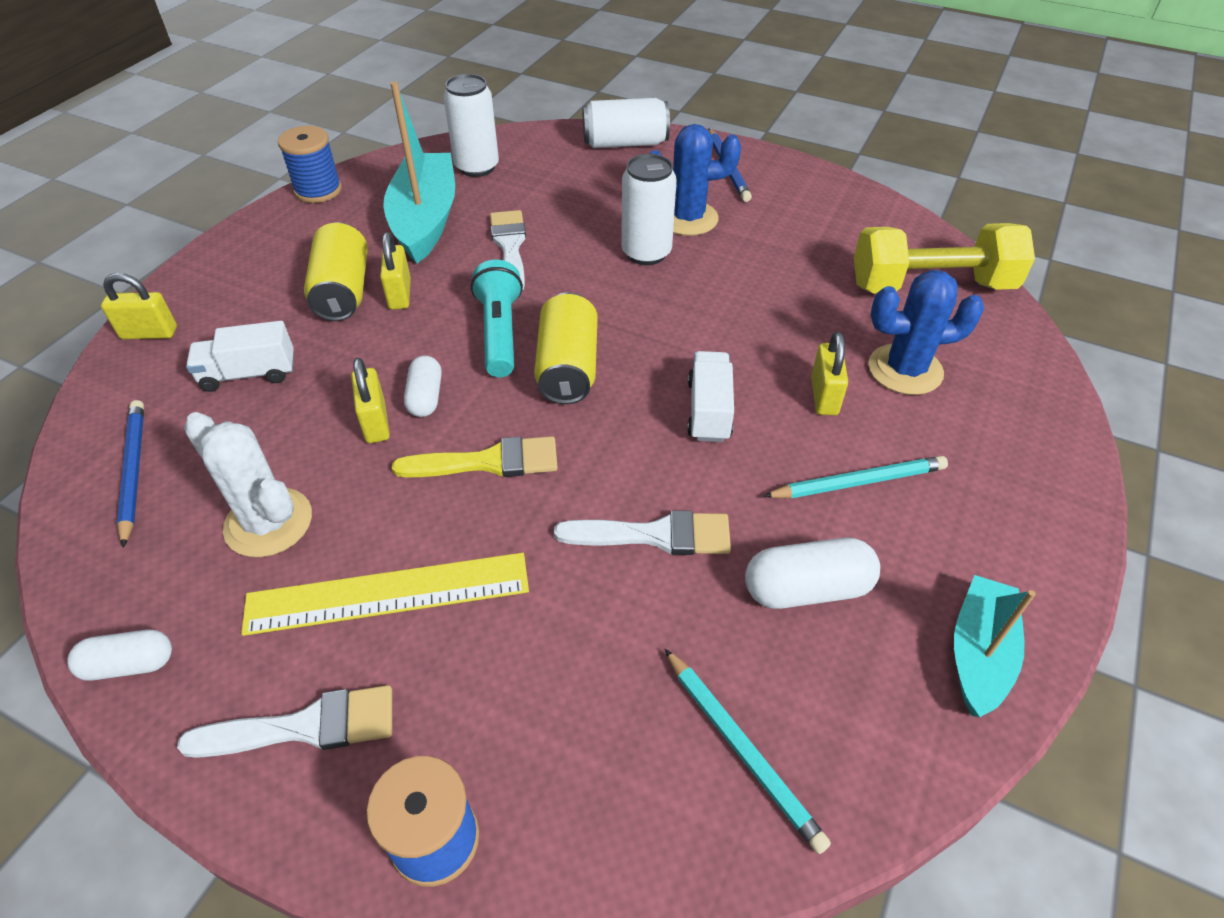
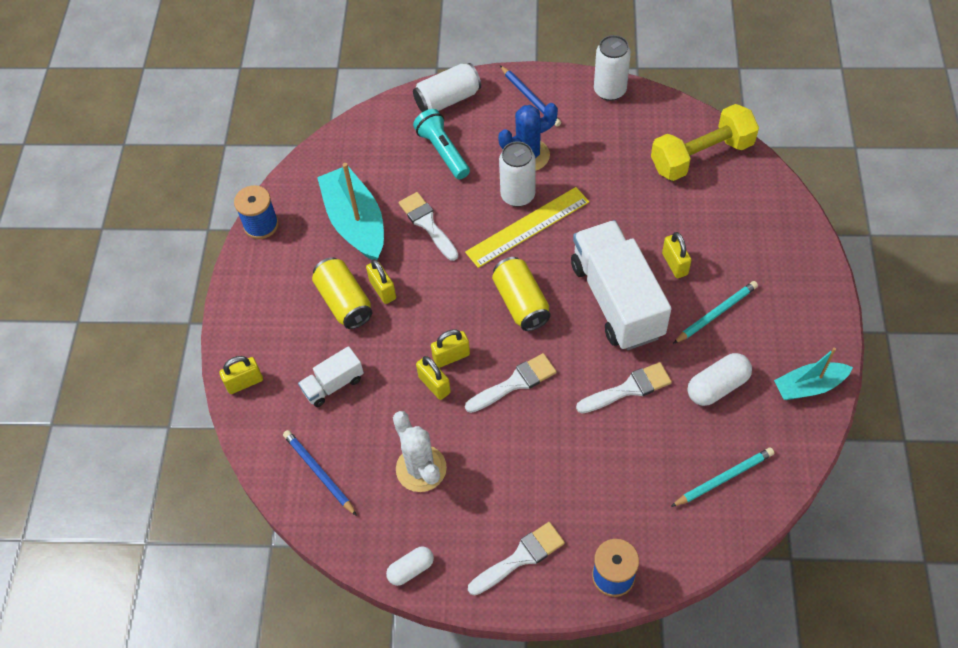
camera: 20 degrees left, 10 degrees up
(268, 522) = (421, 468): white cactus -> white cactus turned 45 degrees clockwise
(388, 593) = (513, 478): yellow ruler -> yellow ruler (527, 227)
(425, 397) = (451, 357): white capsule -> yellow padlock
(477, 167) = (358, 161): white can -> white can (609, 91)
(488, 462) = (515, 383): yellow brush -> white brush
(500, 333) = (465, 294): turquoise flashlight -> turquoise flashlight (443, 151)
(709, 411) = (616, 300): white truck -> white truck, size x2.12
(741, 749) = (723, 478): turquoise pencil -> turquoise pencil turned 60 degrees counterclockwise
(905, 370) = (711, 227): blue cactus -> none
(979, 654) = (809, 386): turquoise boat -> turquoise boat turned 105 degrees counterclockwise

